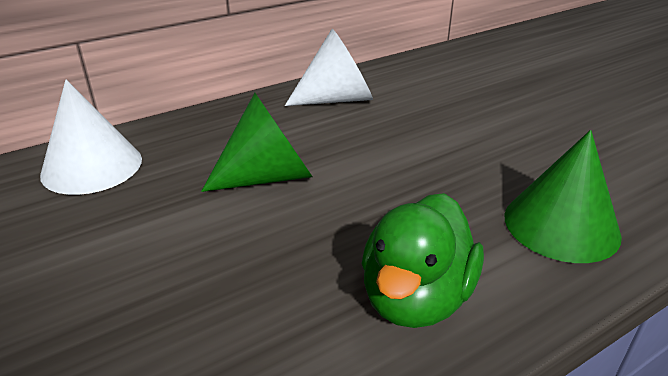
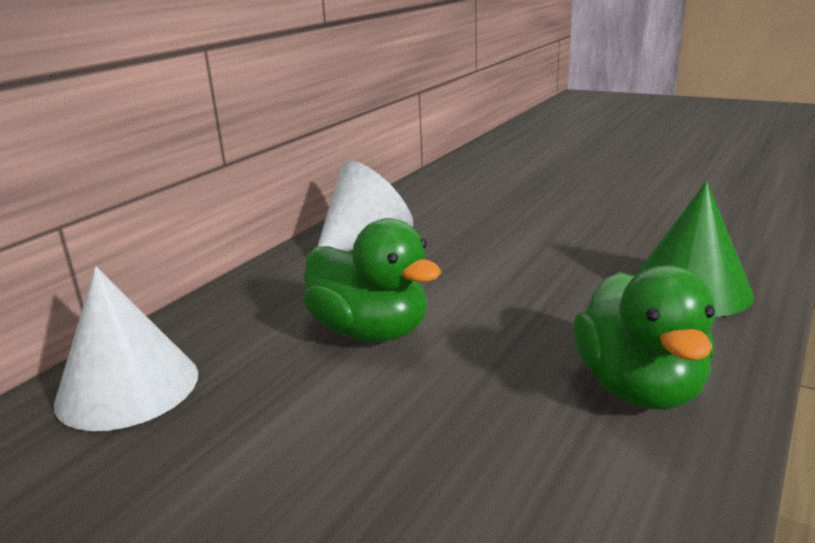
camera: 25 degrees left, 10 degrees down
(269, 176) = (371, 331): green cone -> green duck

